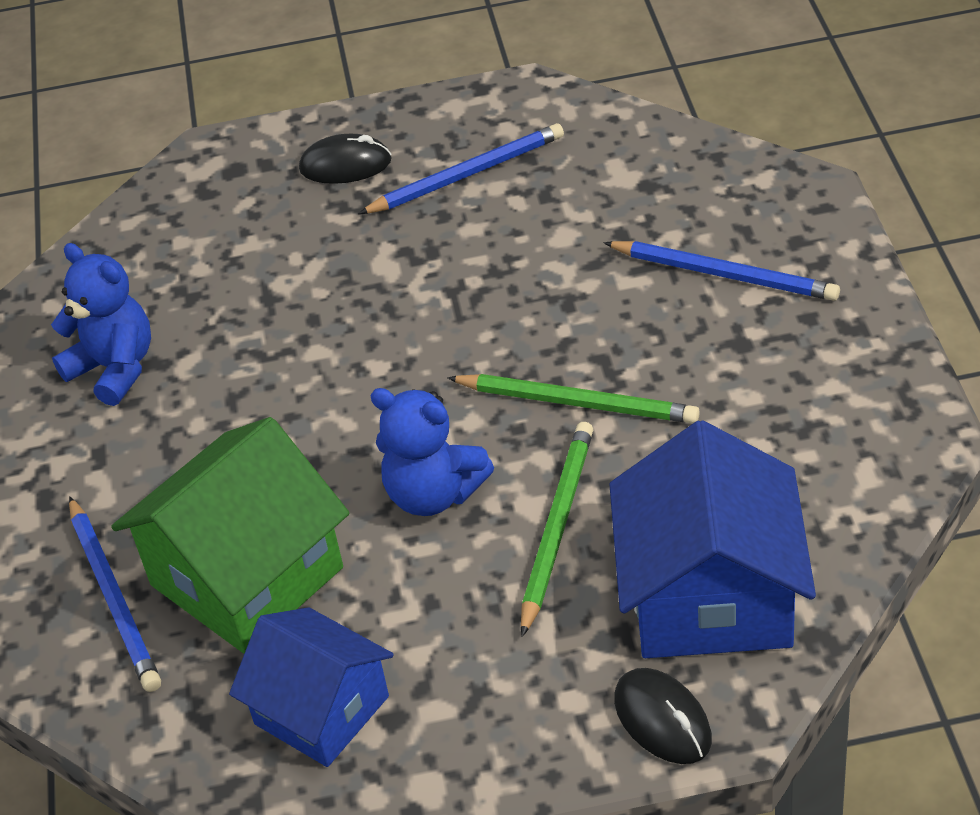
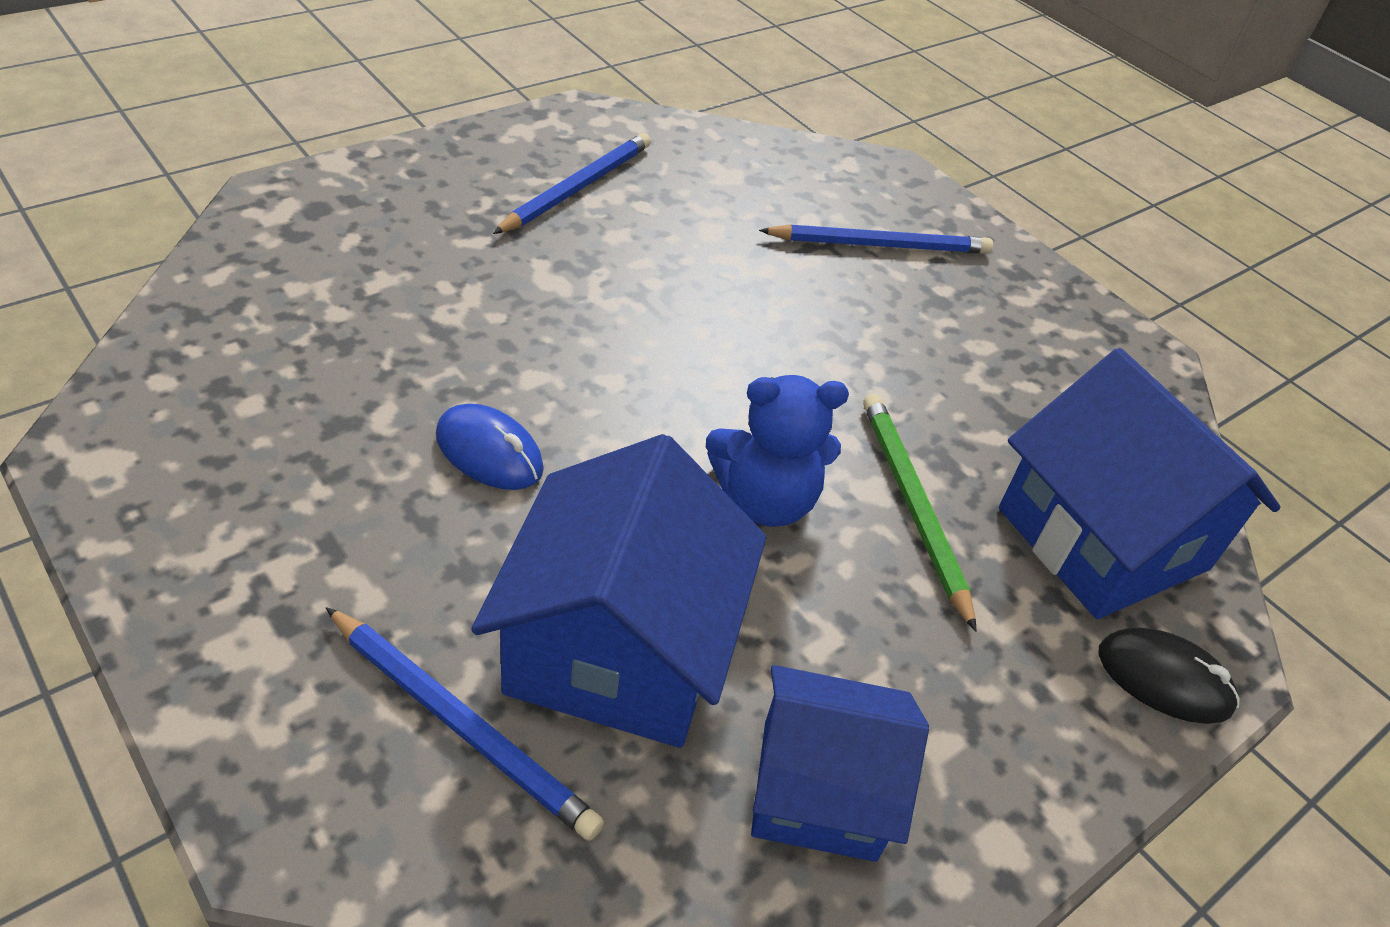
camera: 40 degrees left, 0 degrees up
(114, 368) = (292, 439): blue teddy bear -> none
(245, 408) = (489, 452): none -> blue mouse
(247, 576) = (618, 648): green house -> blue house
(345, 165) = (443, 192): black mouse -> none
(577, 402) = (839, 379): green pencil -> none

